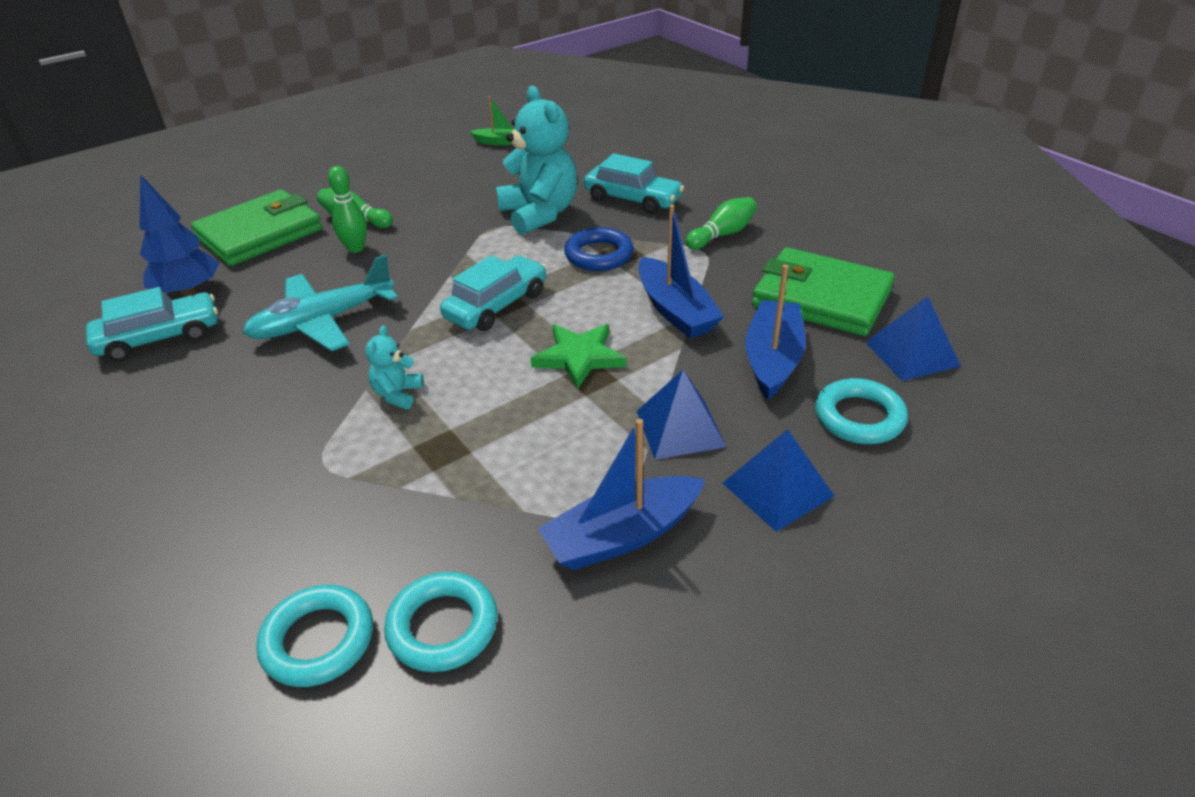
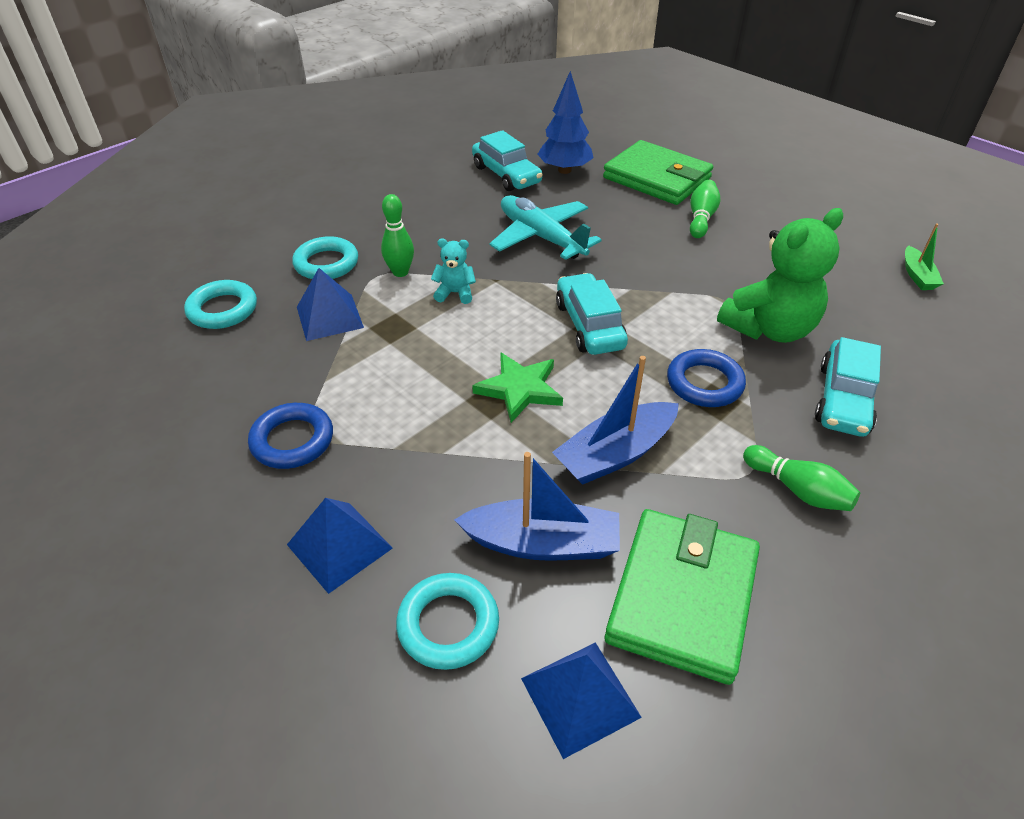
camera: 80 degrees right, 5 degrees up
(355, 248) = (654, 229): green bowling pin -> green bowling pin (400, 272)
(443, 626) = (222, 359): turquoise ring -> turquoise ring (326, 263)
(496, 305) = (589, 325): turquoise car -> turquoise car turned 135 degrees counterclockwise
(539, 214) = (769, 329): turquoise teddy bear -> green teddy bear
(622, 536) = (292, 440): blue boat -> blue ring
(680, 428) = (423, 469): blue pyramid -> blue pyramid (329, 317)

